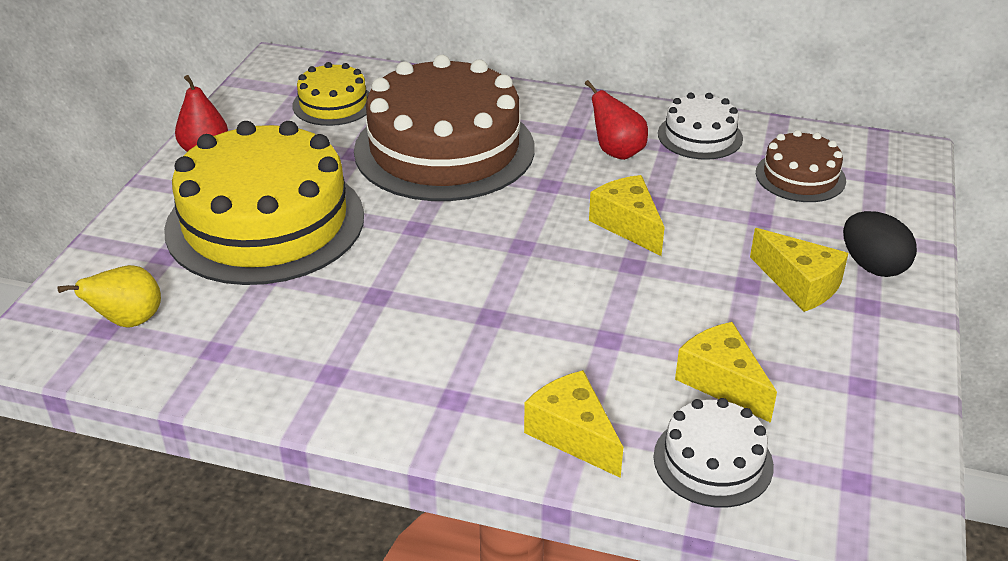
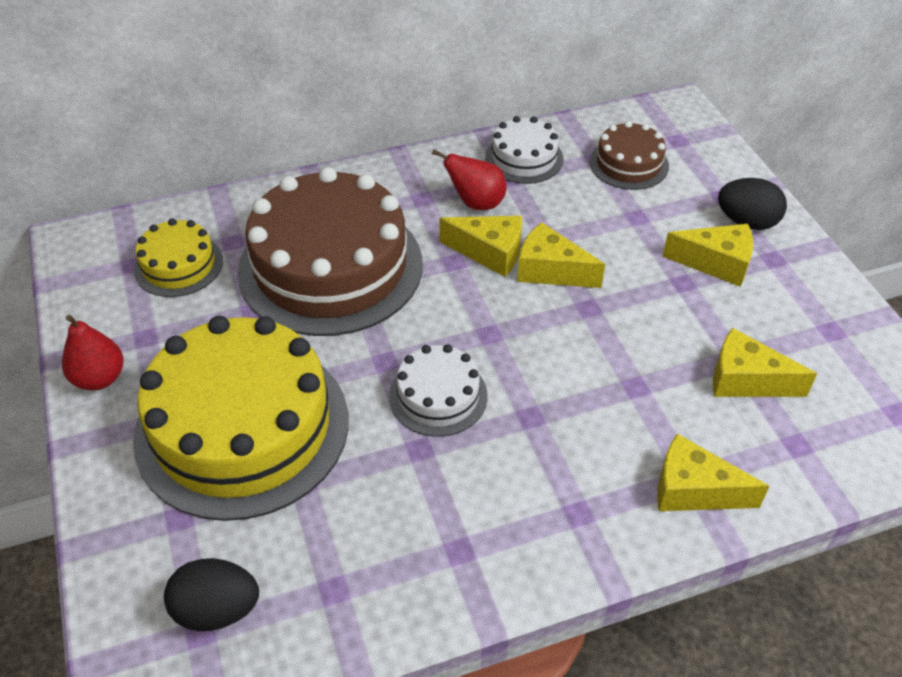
camera: 35 degrees left, 10 degrees up
(128, 321) = (217, 610): yellow pear -> black egg
(588, 191) = (489, 253): none -> yellow cheese
(713, 461) = (802, 453): white cake -> white cake (438, 396)

